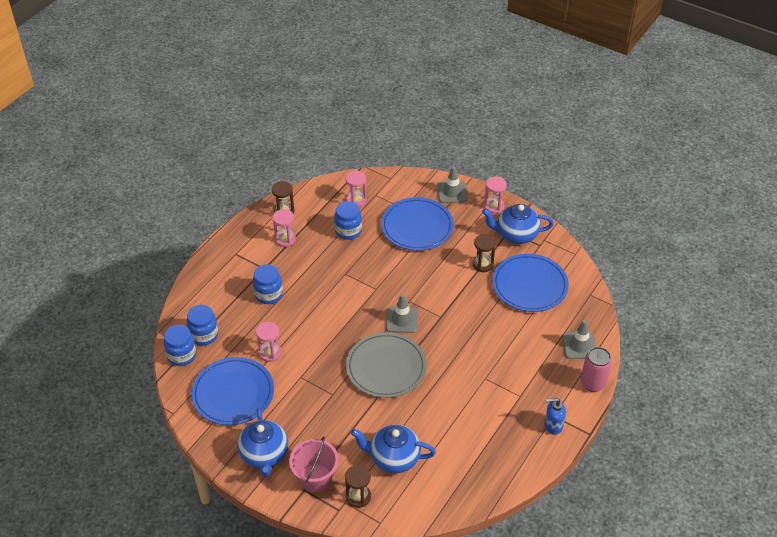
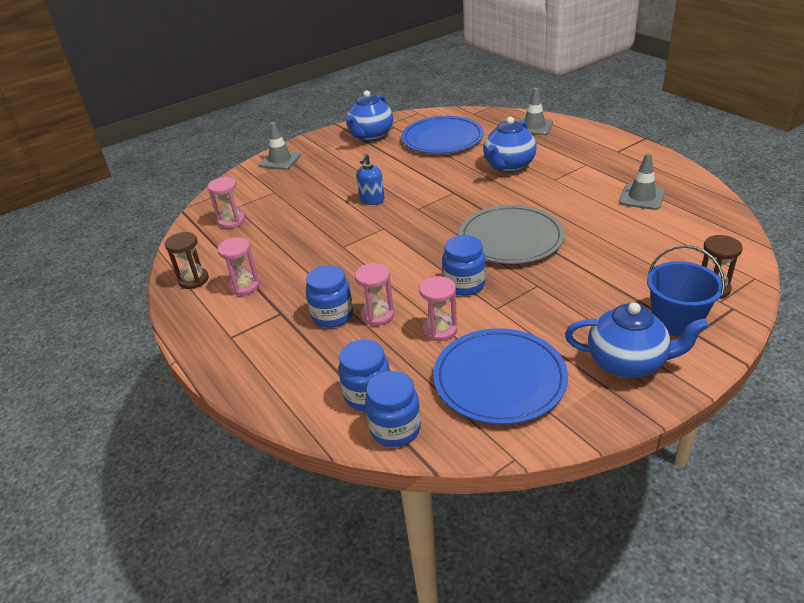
camera: 65 degrees left, 10 degrees down
(315, 478) = (676, 320): pink bucket -> blue bucket
(348, 231) = (275, 234): blue jar -> blue jar (464, 285)
(393, 458) = (654, 253): blue teapot -> blue teapot (508, 166)
(402, 320) = (443, 217): grey traffic cone -> grey traffic cone (641, 197)
(417, 226) = (310, 187): blue plate -> none
(483, 264) = (396, 158): brown hourglass -> none
(494, 206) = (322, 141): pink hourglass -> pink hourglass (377, 315)
(553, 425) = (630, 153): blue soap dispenser -> blue soap dispenser (372, 200)
(593, 383) = (583, 127): pink can -> none

